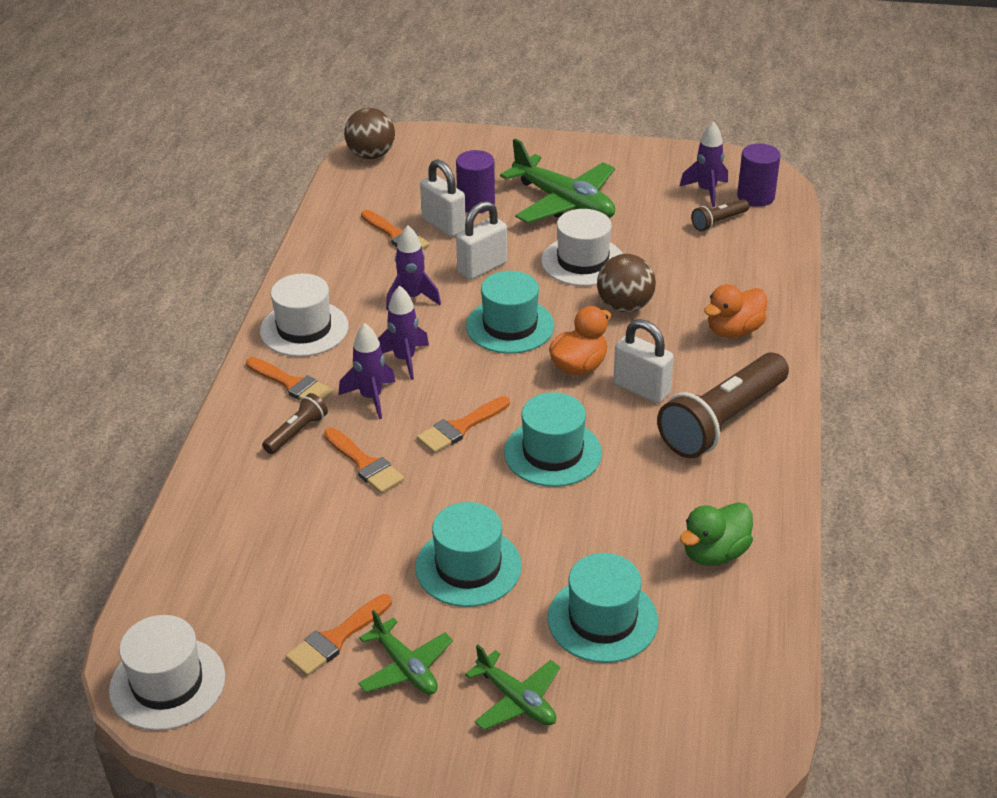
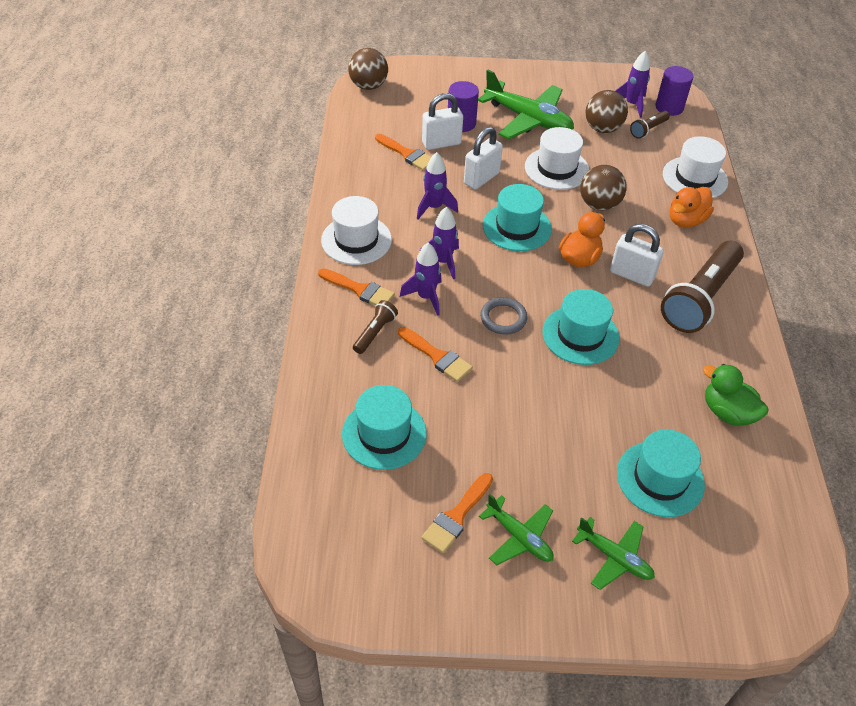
camera: 10 degrees left, 10 degrees up
(167, 683) = (330, 572): white hat -> white hat (695, 178)
(443, 225) = (441, 143): white padlock -> white padlock turned 60 degrees counterclockwise
(460, 427) = (503, 318): orange brush -> grey ring
(468, 566) = (543, 441): turquoise hat -> turquoise hat (384, 433)
(658, 218) = (602, 128): none -> brown ball
(714, 553) = (727, 412): green duck -> green duck turned 90 degrees clockwise

